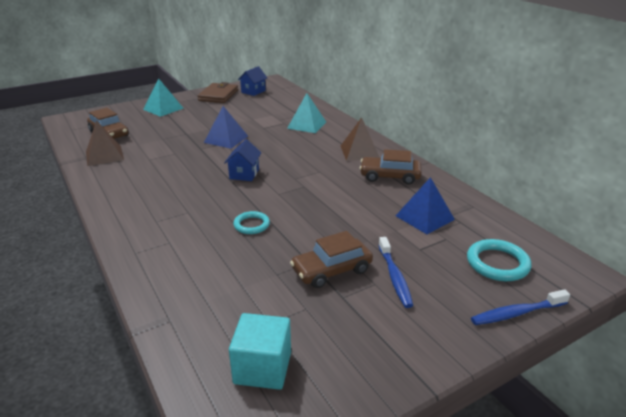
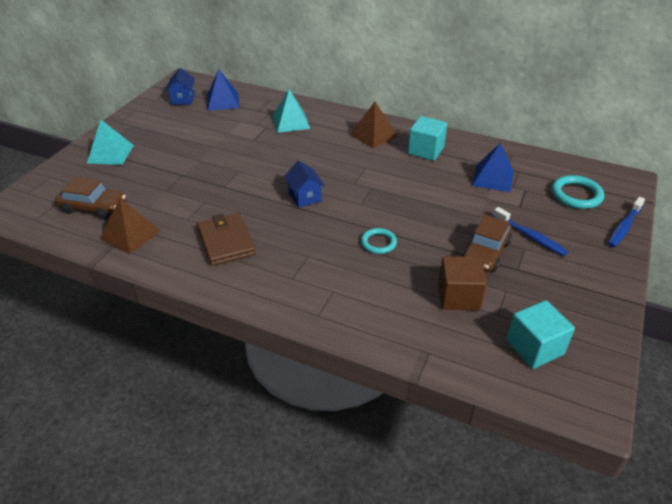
camera: 35 degrees left, 10 degrees up
(218, 95) = (151, 116): brown wallet -> brown wallet (226, 241)
(226, 139) = (234, 166): blue pyramid -> blue pyramid (223, 101)
(257, 292) = (458, 296): none -> brown cube
(390, 176) = (425, 150): brown car -> turquoise cube

